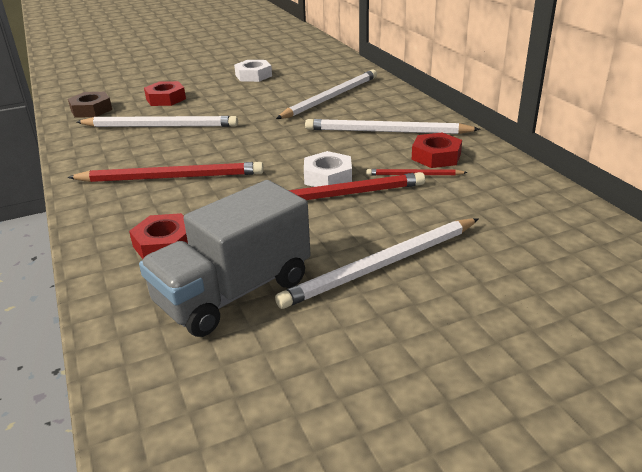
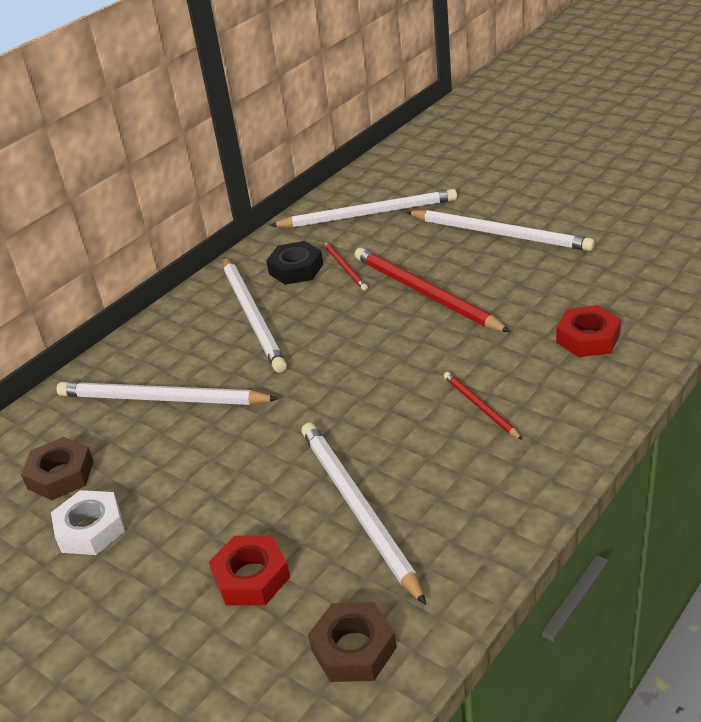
camera: 115 degrees left, 5 degrees up
(171, 177) = (480, 407): red pencil -> red pencil, size x0.50
(234, 293) = (600, 274): grey truck -> none
(303, 73) = (60, 475): none -> brown nut
(328, 177) = (389, 309): white nut -> none
(436, 156) = (296, 269): red nut -> black nut
(505, 207) = (368, 214): none -> white pencil

